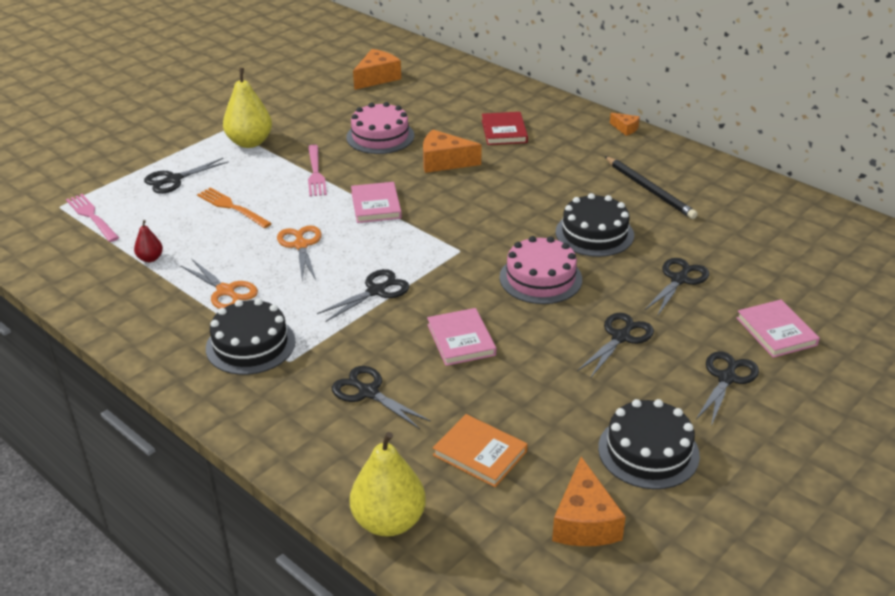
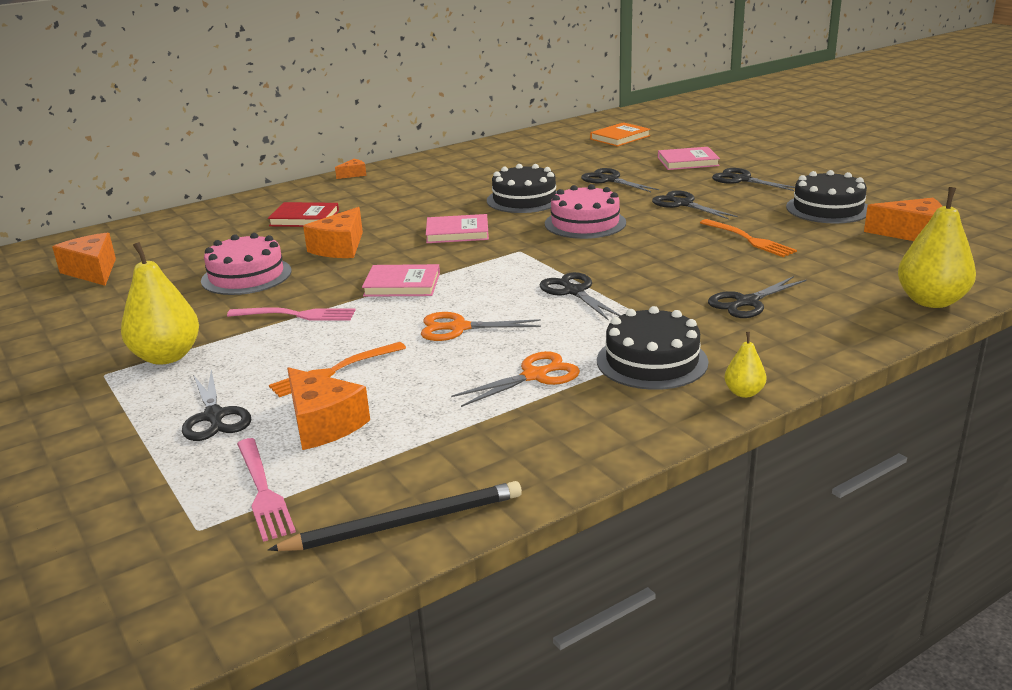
camera: 75 degrees left, 10 degrees down
(92, 216) = (263, 491): pink fork -> pink fork turned 90 degrees counterclockwise
(150, 258) = (425, 432): red pear -> none
(163, 219) = (323, 424): none -> orange cheese
(199, 395) = (744, 393): none -> yellow pear
(461, 340) = (671, 259): pink book -> pink book (457, 232)
(480, 453) = (835, 262): orange book -> orange book (620, 137)
(528, 389) = (749, 239): none -> orange fork
(649, 189) = (467, 176): black pencil -> black pencil (404, 523)

